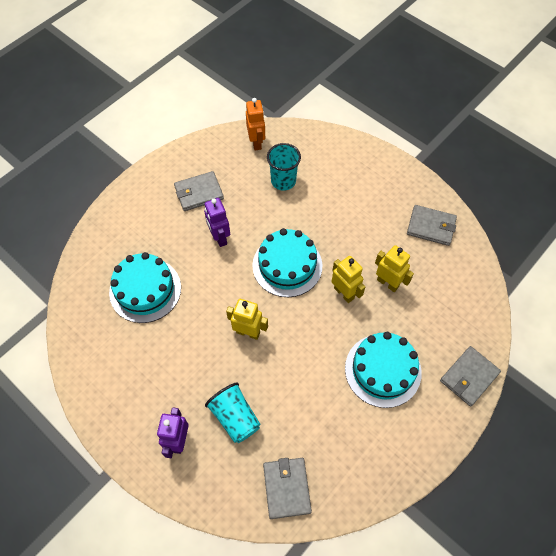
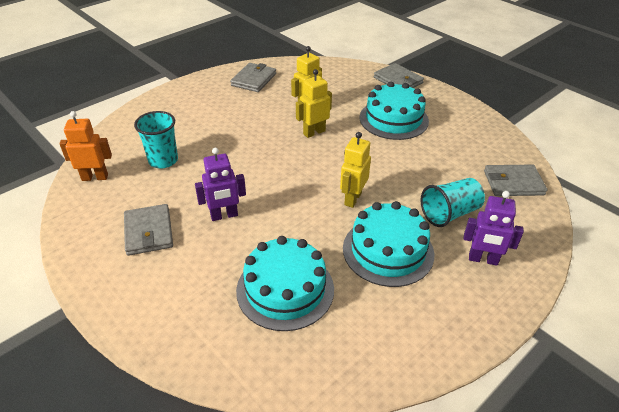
camera: 85 degrees left, 20 degrees down
(287, 265) = (275, 165): turquoise cake -> turquoise cake (388, 251)

